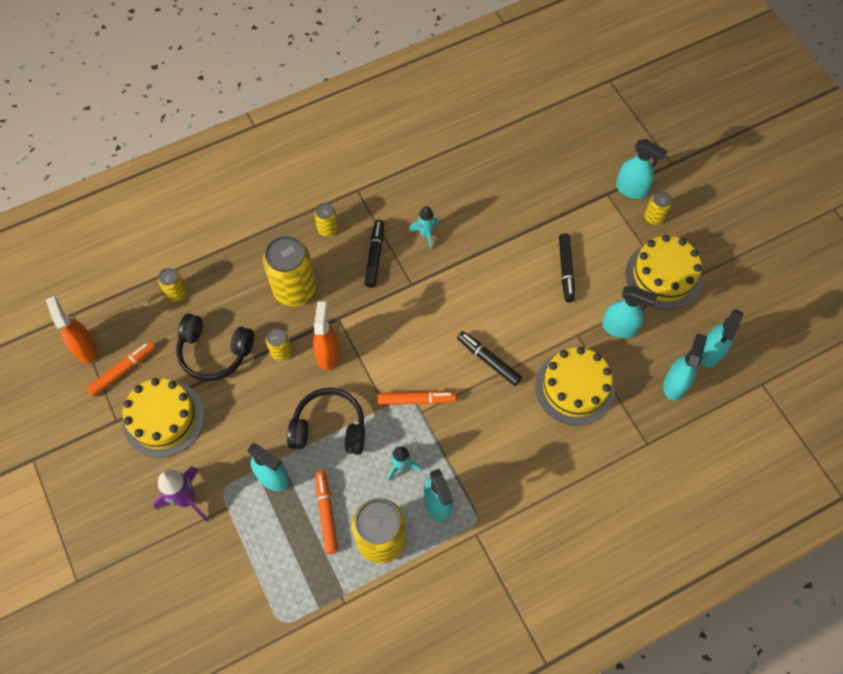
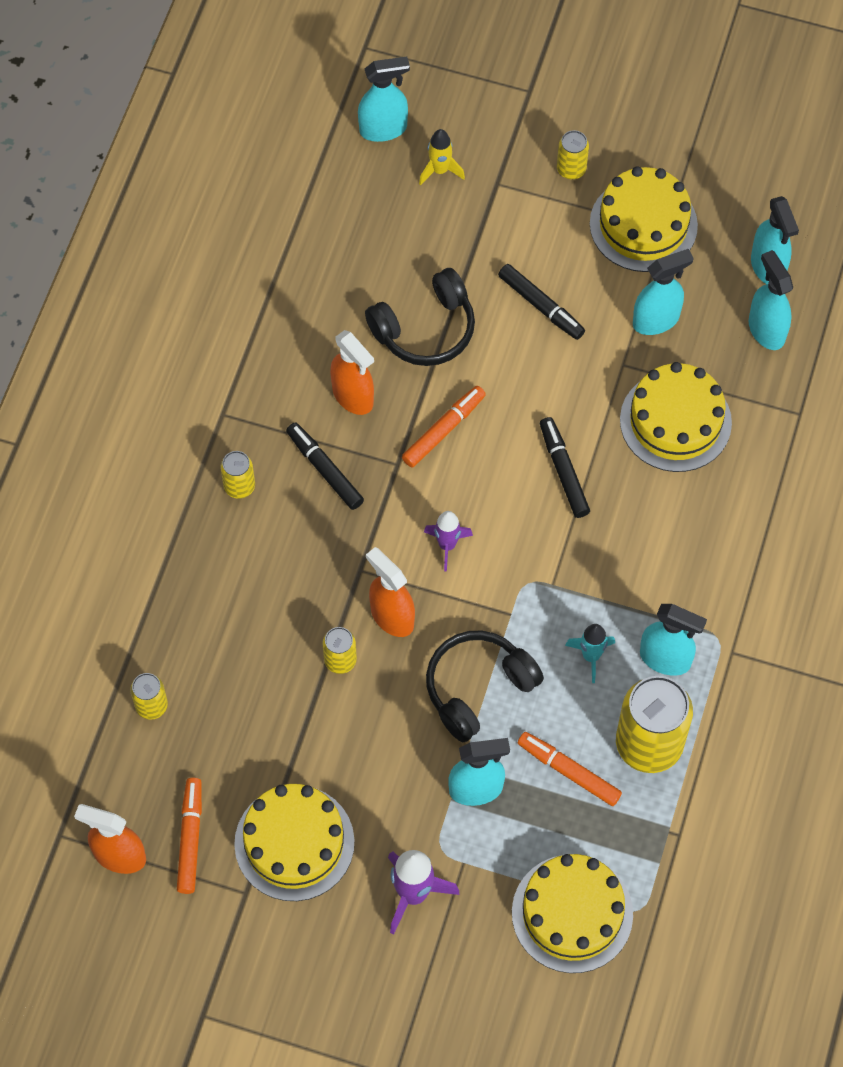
camera: 45 degrees left, 0 degrees up
(214, 352) = (268, 727): black headphones -> black headphones (425, 329)
(248, 588) = (572, 913): none -> yellow cake
(295, 289) = (279, 583): yellow can -> none
(392, 344) = (447, 545): none -> purple rocket
(416, 400) = (533, 579): orange marker -> orange marker (443, 430)
(426, 234) = (353, 396): turquoise rocket -> orange spray bottle
(489, 361) = (563, 472): black marker -> black marker turned 75 degrees clockwise
(584, 165) = (440, 170): none -> yellow rocket
(631, 189) = (517, 157): turquoise spray bottle -> turquoise spray bottle (383, 129)

